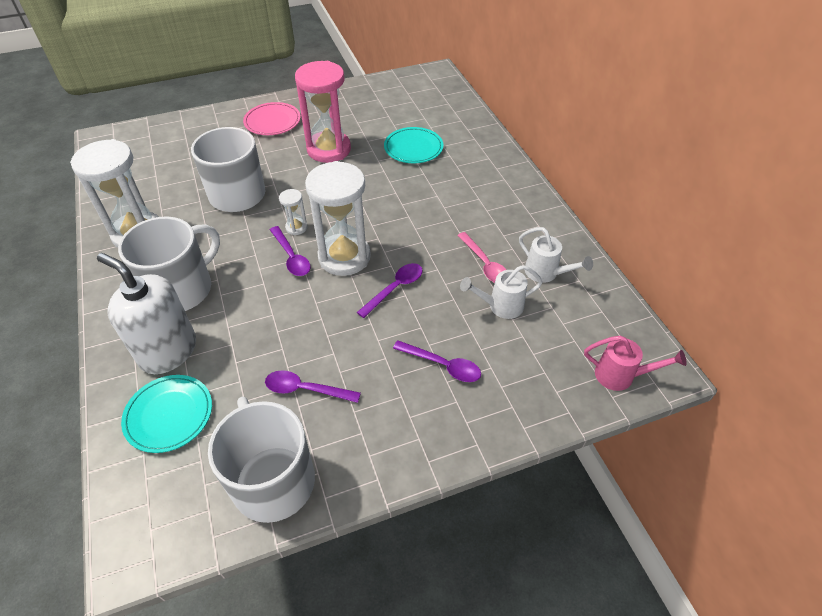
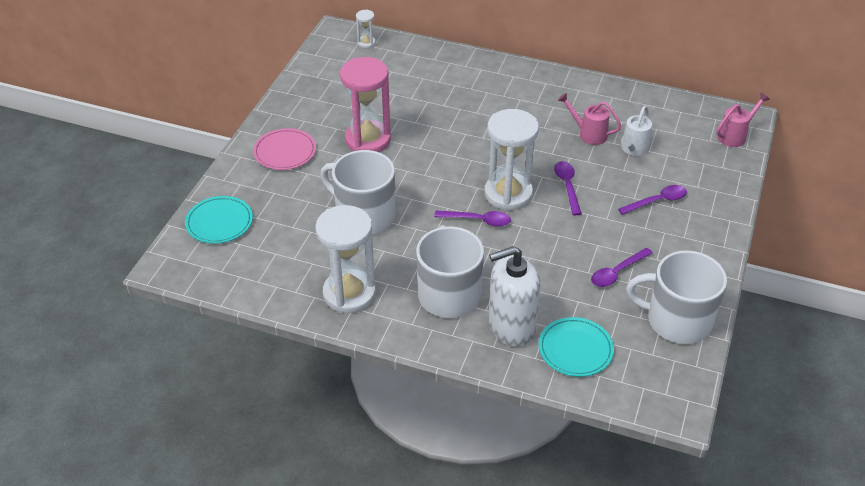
camera: 50 degrees left, 5 degrees down
(296, 227) = (446, 202): white hourglass -> white hourglass (366, 43)
(413, 148) = (423, 97): turquoise plate -> turquoise plate (219, 222)
(485, 264) = (589, 134): pink spoon -> pink watering can
(545, 273) = (625, 113): white watering can -> none

